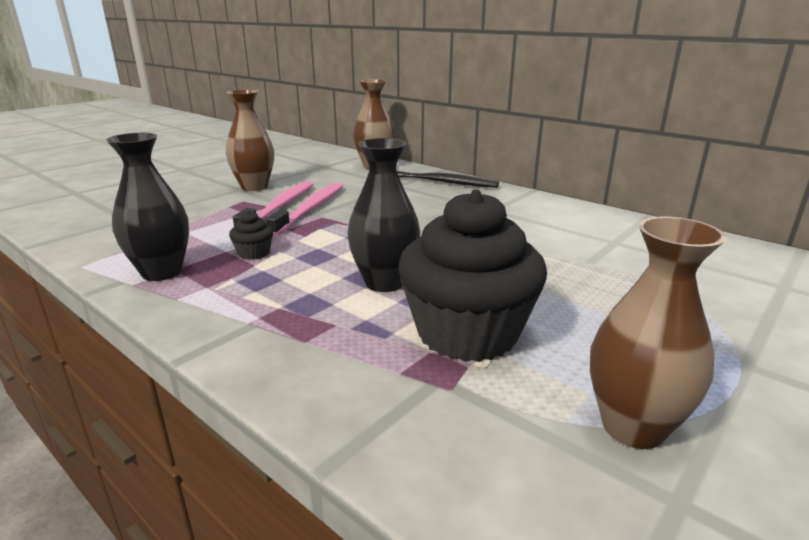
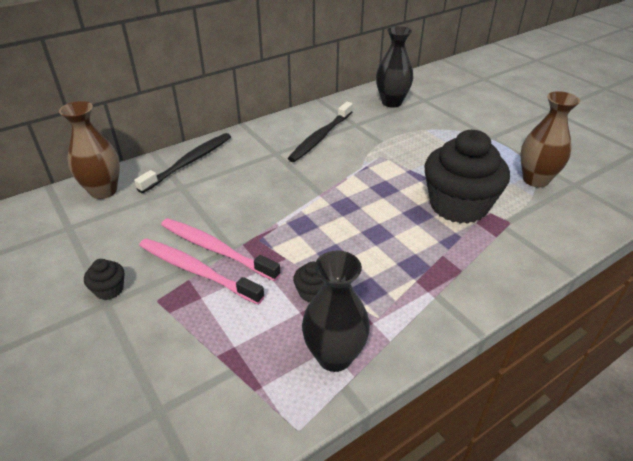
camera: 75 degrees left, 15 degrees up
(254, 187) = (109, 290): brown vase -> black cupcake
(384, 283) = (389, 226): black vase -> black vase (391, 102)
(552, 226) = (320, 137): none -> black toothbrush

